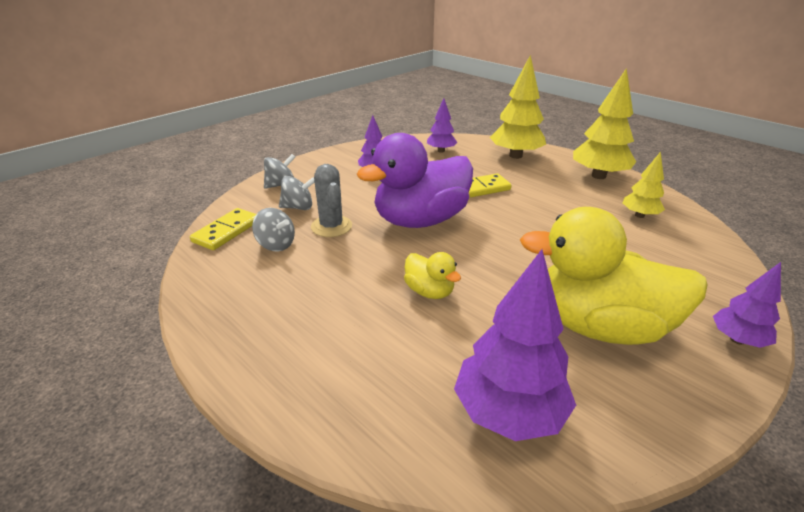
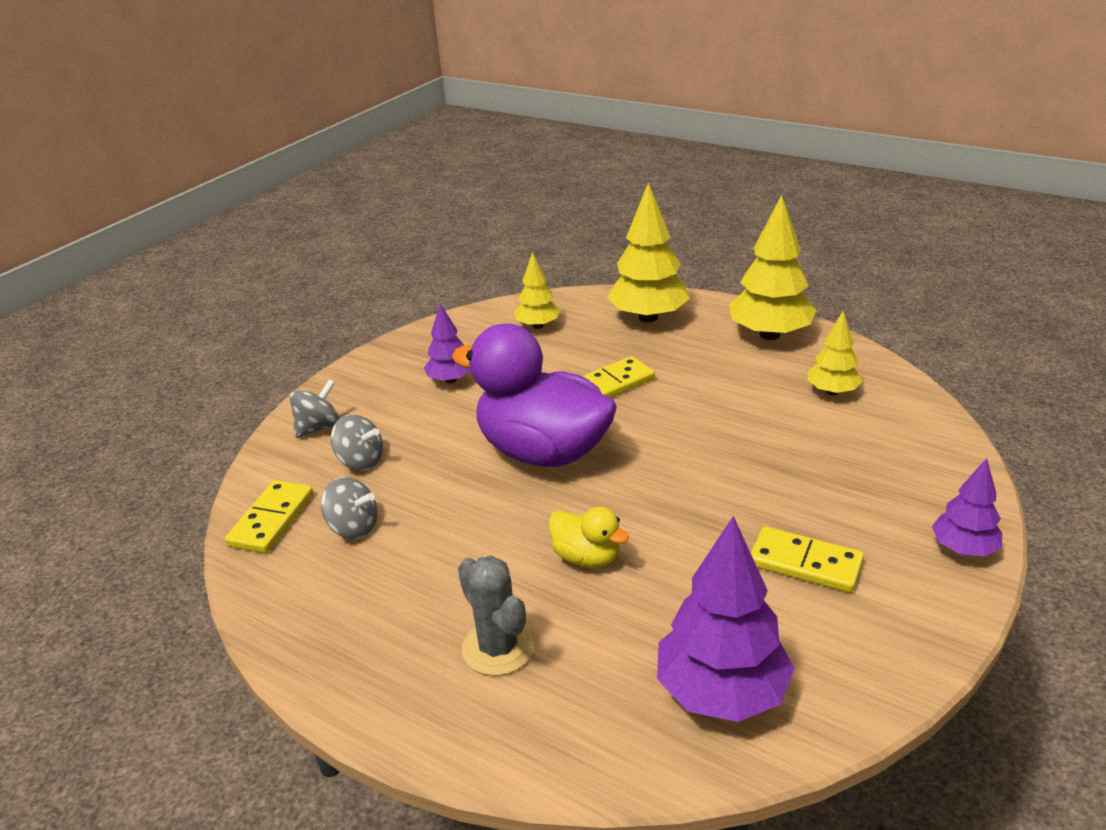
camera: 10 degrees left, 0 degrees up
(298, 207) = (360, 461): grey spinning top -> grey spinning top turned 45 degrees clockwise
(331, 226) = (421, 484): grey cactus -> grey cactus (498, 648)
(420, 220) = (543, 451): purple duck -> purple duck turned 75 degrees clockwise
(441, 151) = (538, 326): purple tree -> yellow tree
(599, 326) = (805, 563): yellow duck -> yellow domino

